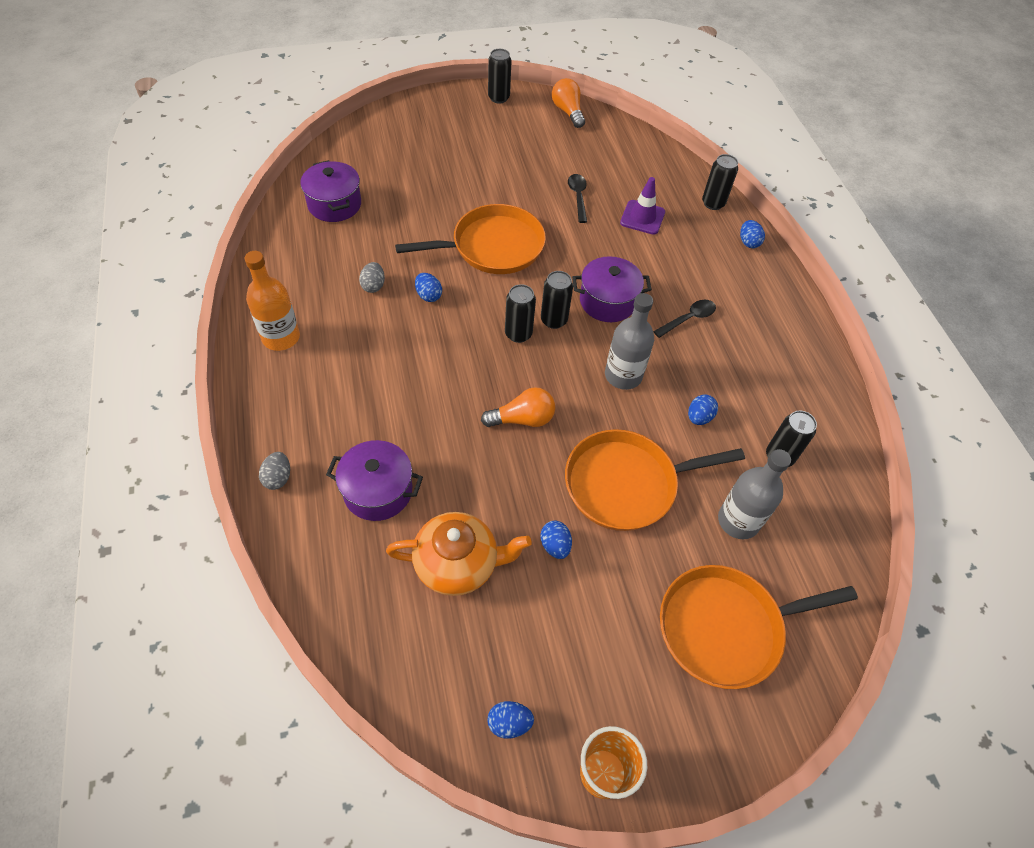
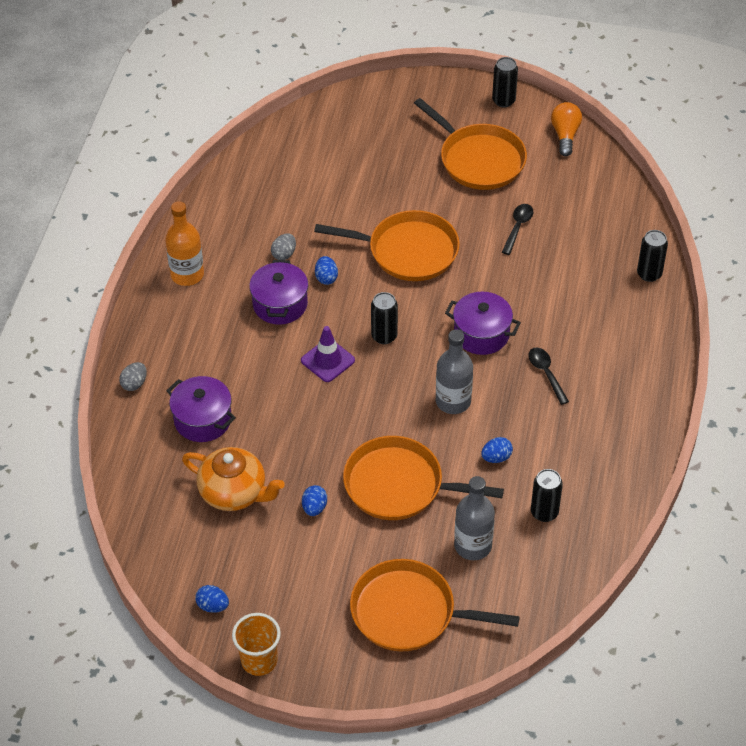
camera: 30 degrees right, 5 degrees down
(334, 204) = (289, 168): purple pot -> purple pot (280, 304)
(508, 150) = (479, 160): none -> orange pan
(522, 419) = (345, 406): orange light bulb -> none
(554, 320) = (422, 334): black can -> none
(642, 217) = (567, 266): purple traffic cone -> purple traffic cone (327, 360)
(688, 319) = (546, 373): black spoon -> black spoon turned 105 degrees counterclockwise
(748, 242) = (656, 323): blue egg -> none

